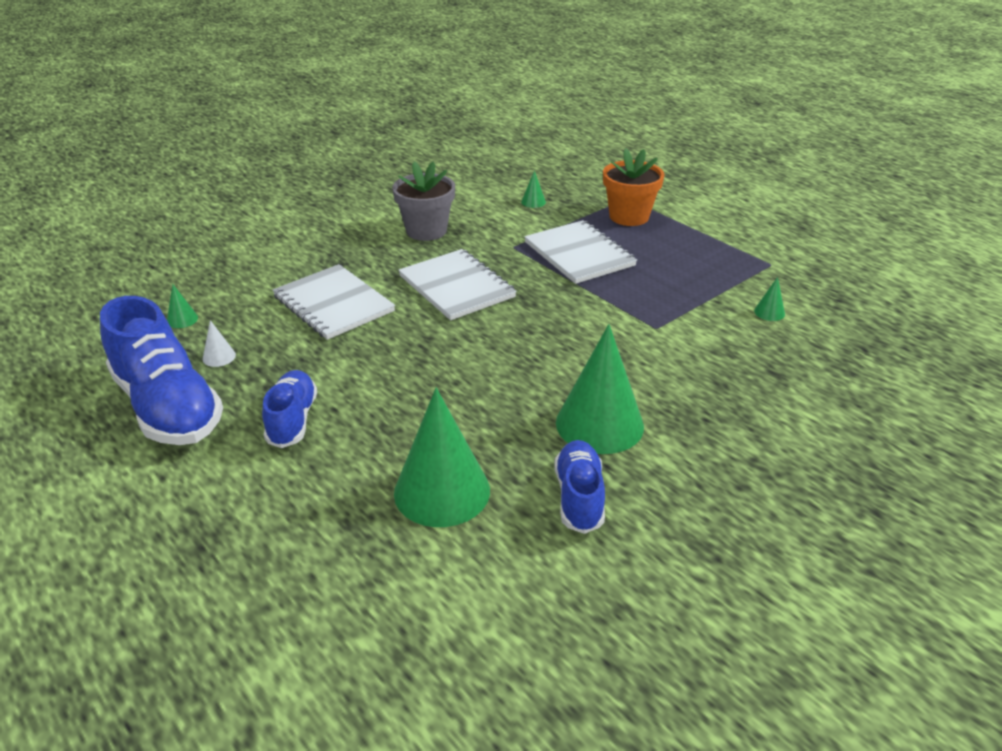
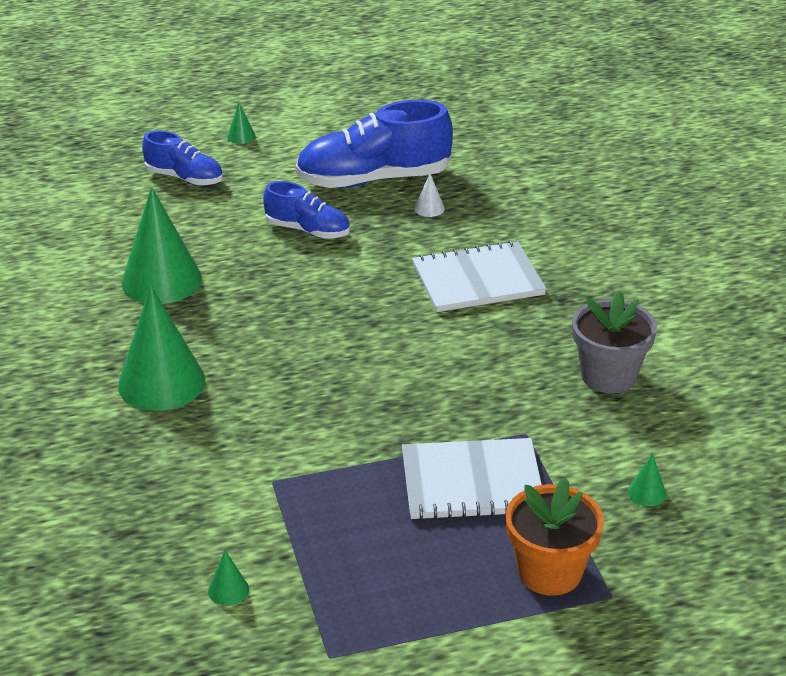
camera: 115 degrees right, 0 degrees up
(182, 319) = (507, 197): green cone -> green cone (241, 136)
(456, 287) = (458, 364): white notebook -> none
(579, 497) = (92, 341): blue shoe -> blue shoe (184, 178)

